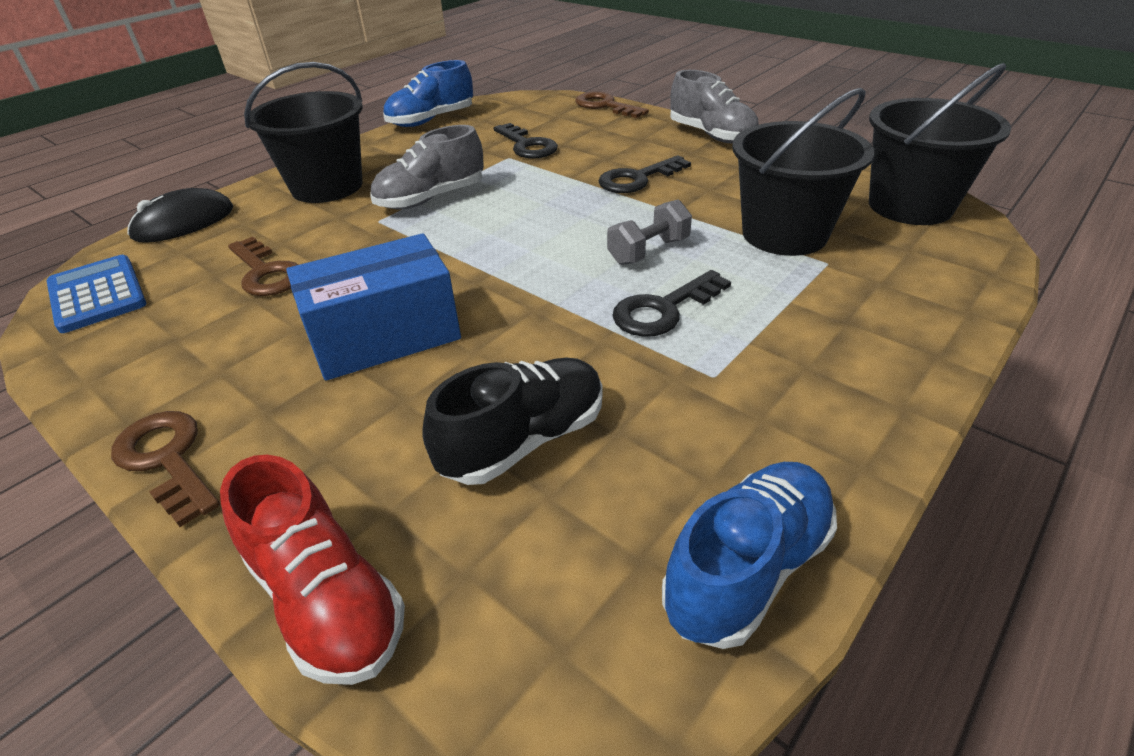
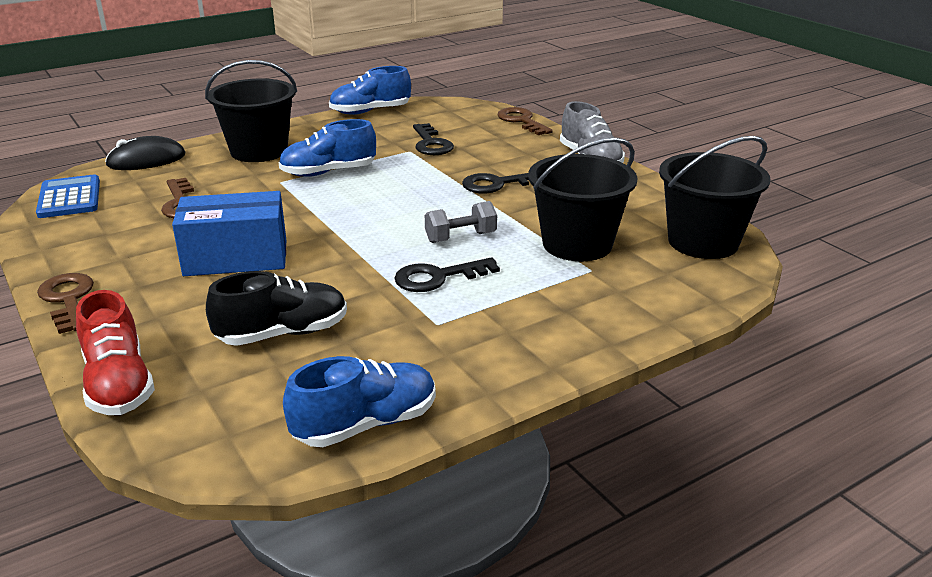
camera: 15 degrees right, 10 degrees down
(431, 199) = (328, 172): grey shoe -> blue shoe

